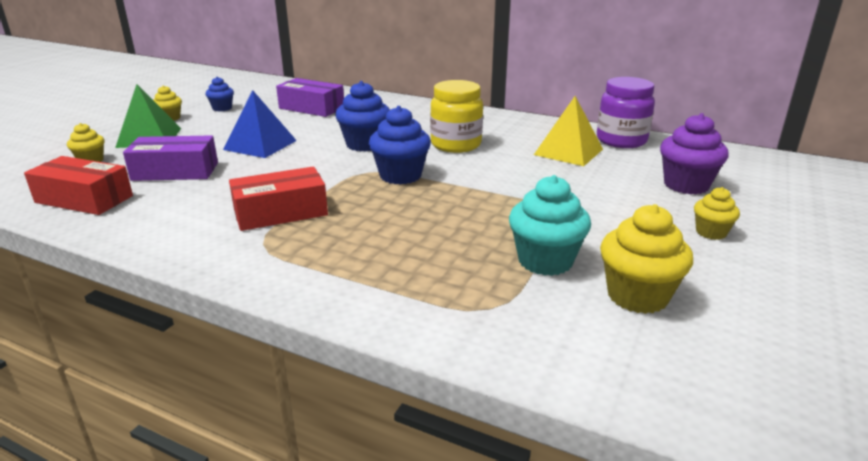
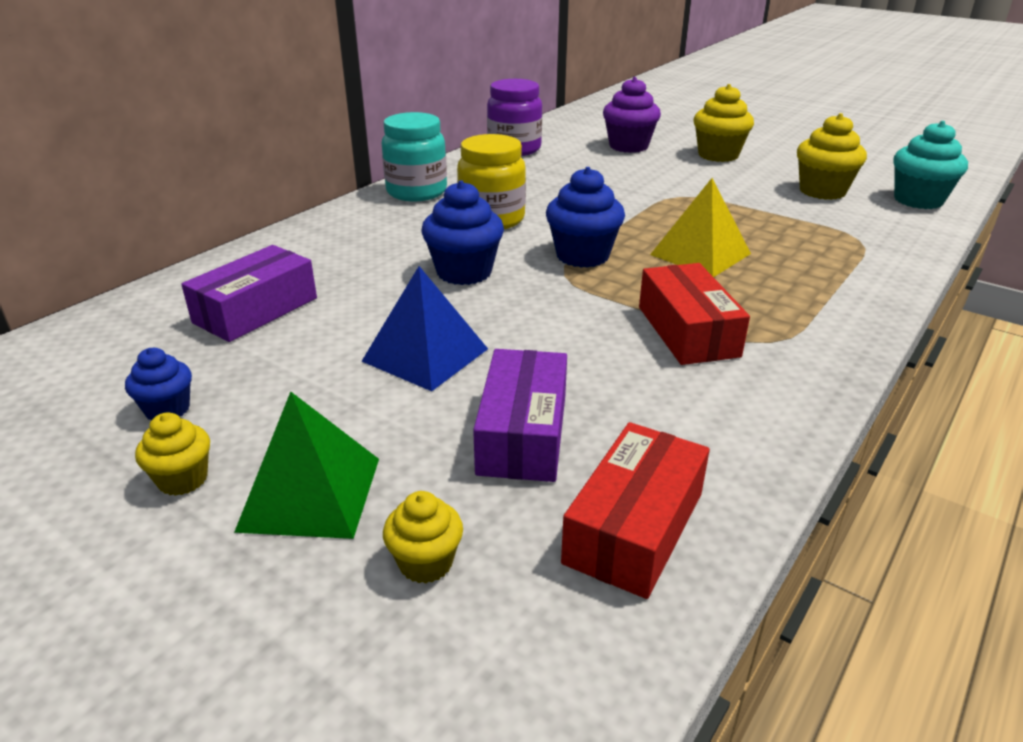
camera: 80 degrees left, 5 degrees up
(495, 120) = (416, 192): none -> turquoise jar
(545, 261) = (777, 211): turquoise cupcake -> turquoise cupcake (918, 200)
(568, 152) = (536, 172): yellow pyramid -> yellow pyramid (700, 254)
(711, 232) = (718, 155): yellow cupcake -> yellow cupcake, size x1.73

